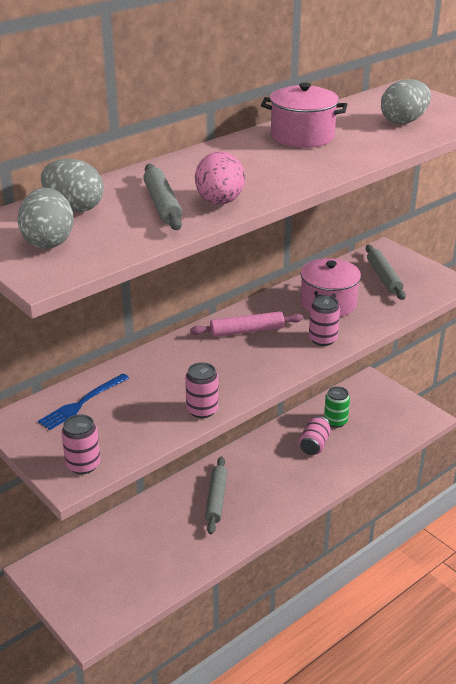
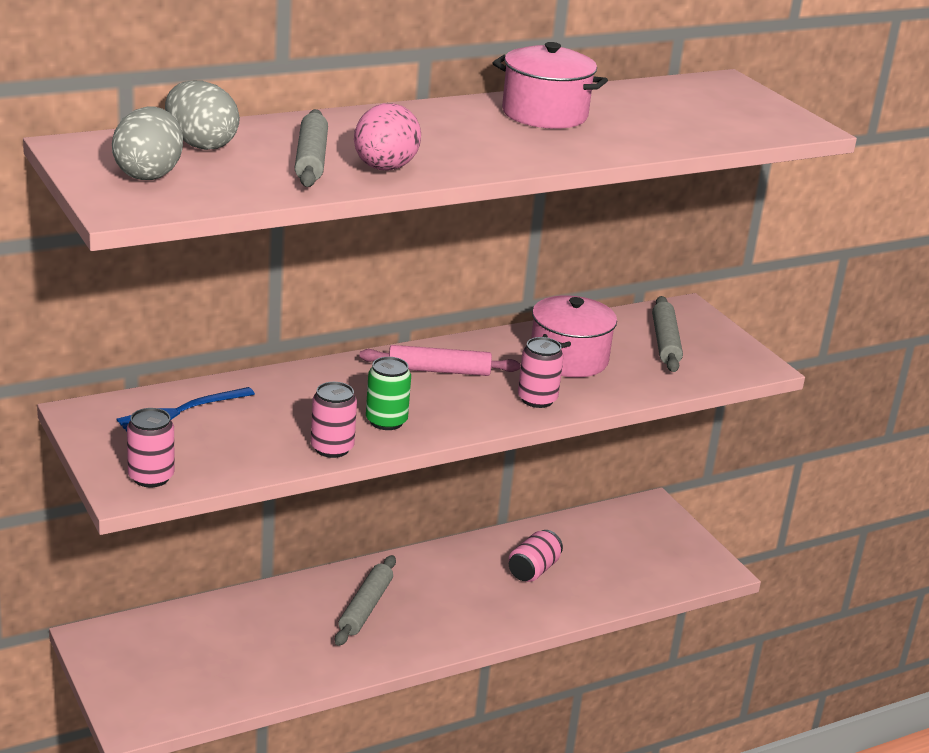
camera: 10 degrees right, 5 degrees down
(335, 421) = (577, 547): green can -> green can (386, 421)
(403, 121) = (696, 119): grey egg -> none

